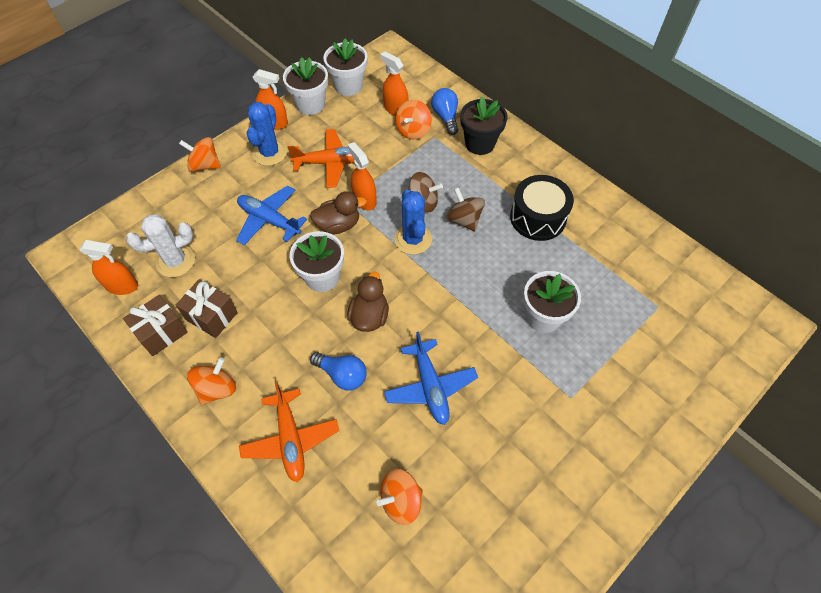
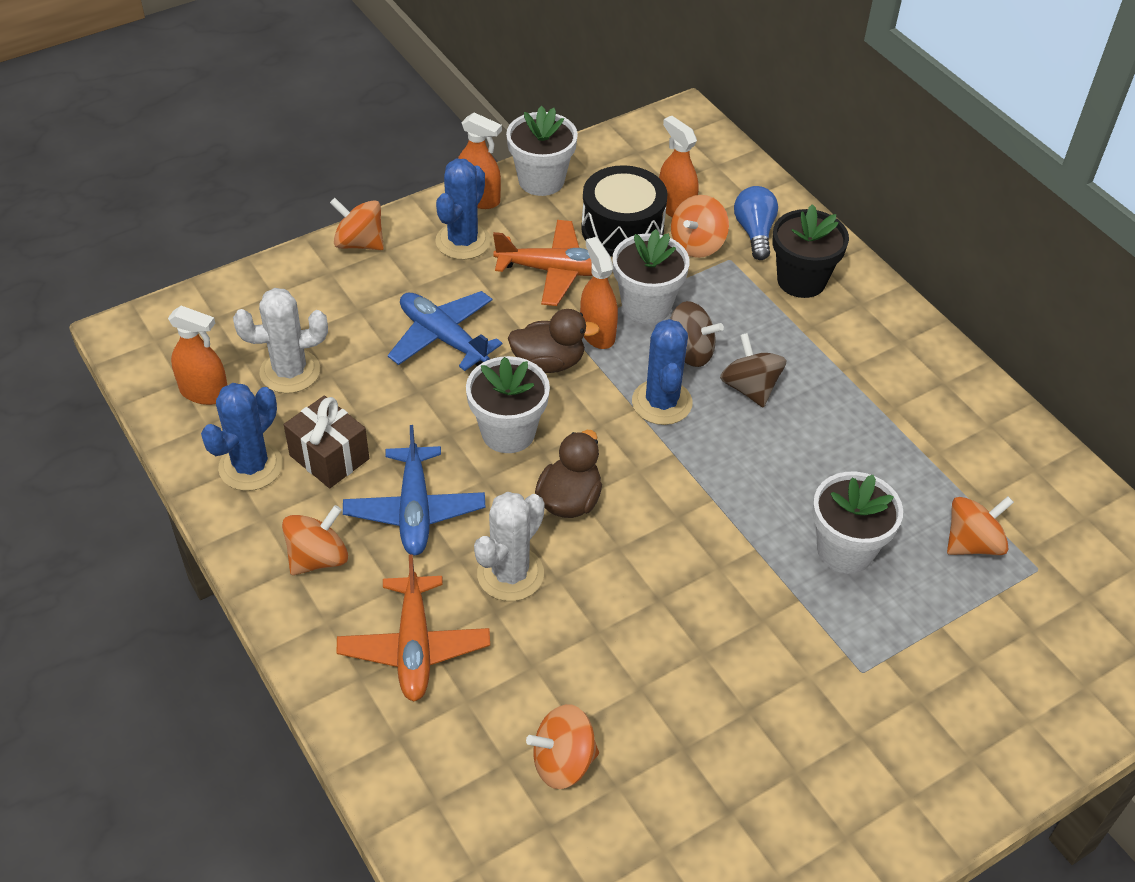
camera: 10 degrees right, 10 degrees down
(161, 332) = (251, 466): brown gift -> blue cactus
(342, 375) = (510, 574): blue light bulb -> white cactus
(348, 86) = (607, 162): white flower pot -> white flower pot (646, 306)
(430, 386) = (643, 615): blue plane -> blue plane (415, 510)
(538, 217) = (871, 405): black drum -> black drum (622, 229)
(616, 297) = (972, 543): none -> orange spinning top

